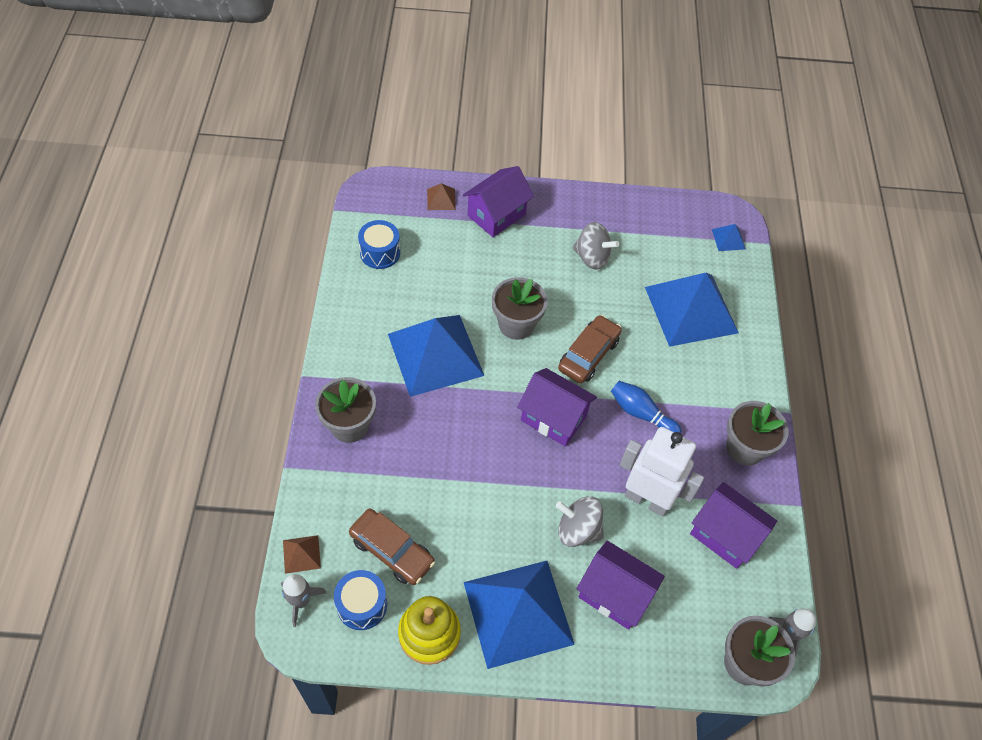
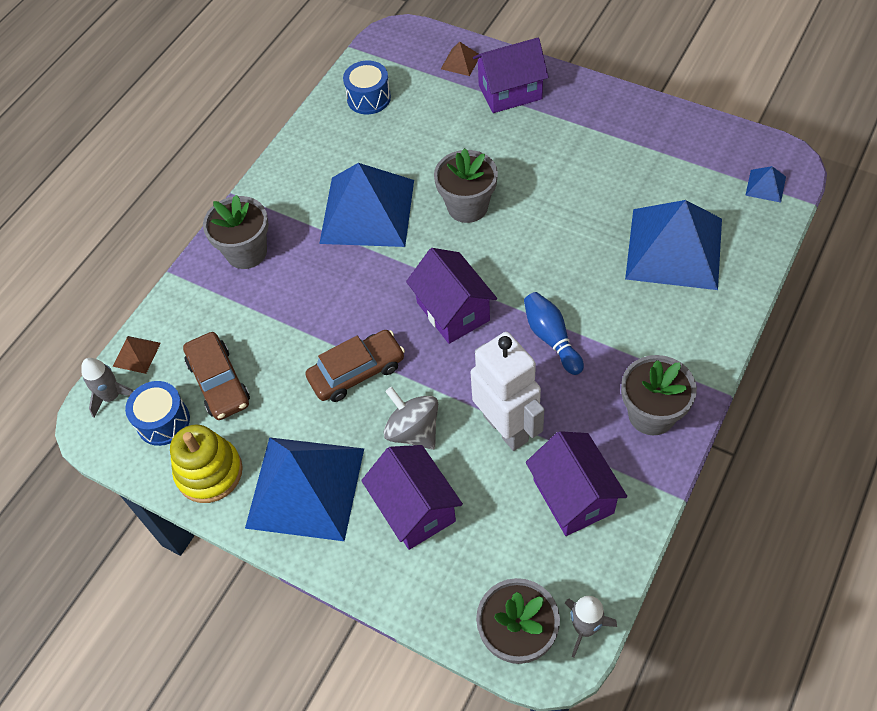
camera: 35 degrees right, 0 degrees up
(588, 355) = (528, 260): brown car -> brown car (357, 372)
(592, 257) = (590, 162): grey spinning top -> none

